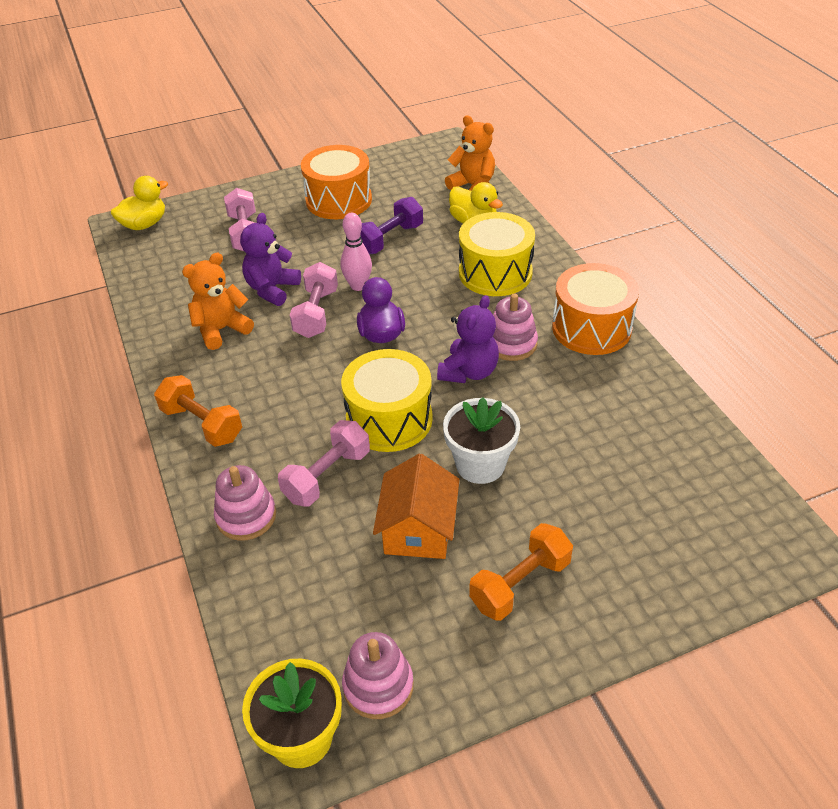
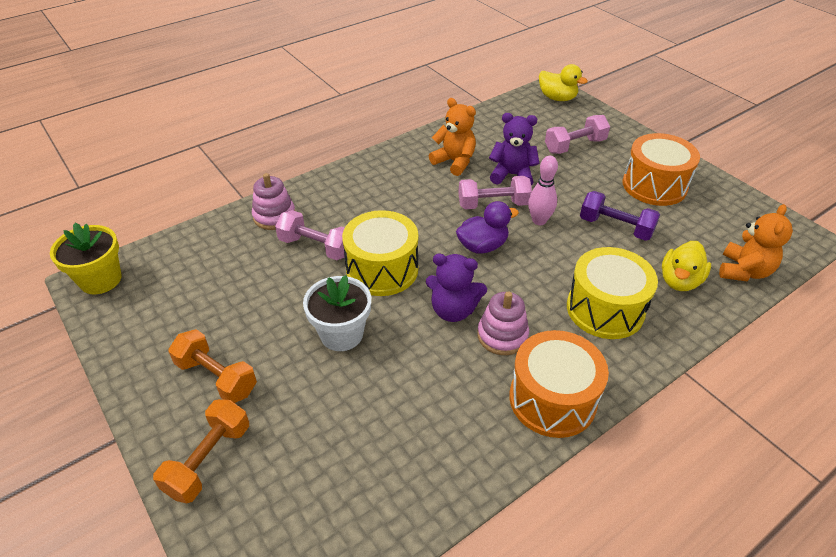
camera: 75 degrees right, 0 degrees up
(202, 424) = (355, 176): orange dumbbell -> orange dumbbell (208, 460)
(378, 686) = (133, 309): pink stacking toy -> none
(418, 529) = (269, 306): orange house -> none

